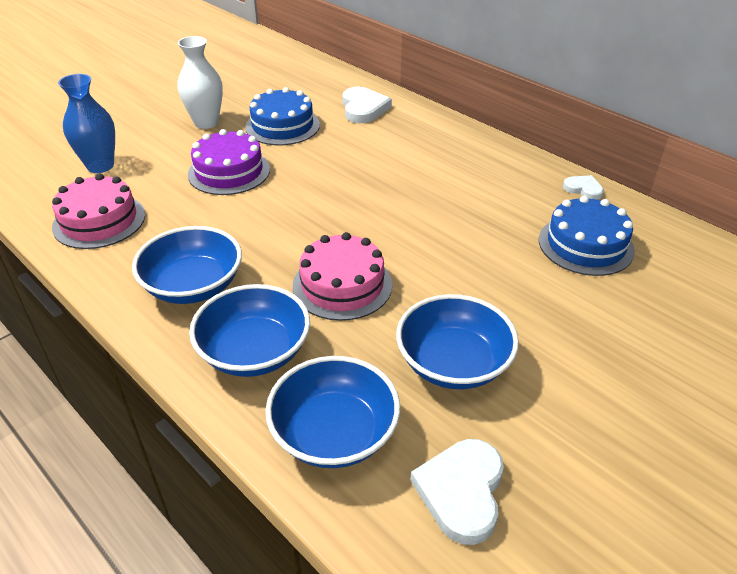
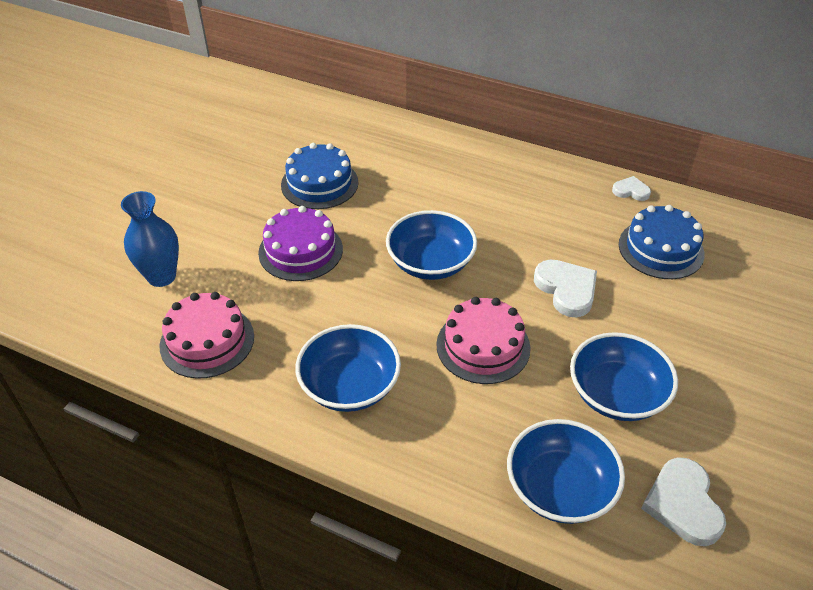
camera: 20 degrees left, 5 degrees up
(206, 123) = (238, 197): white vase -> none
(254, 352) = (448, 435): blue bowl -> blue bowl (430, 263)
(363, 108) = (386, 144): white heart -> white heart (566, 289)

